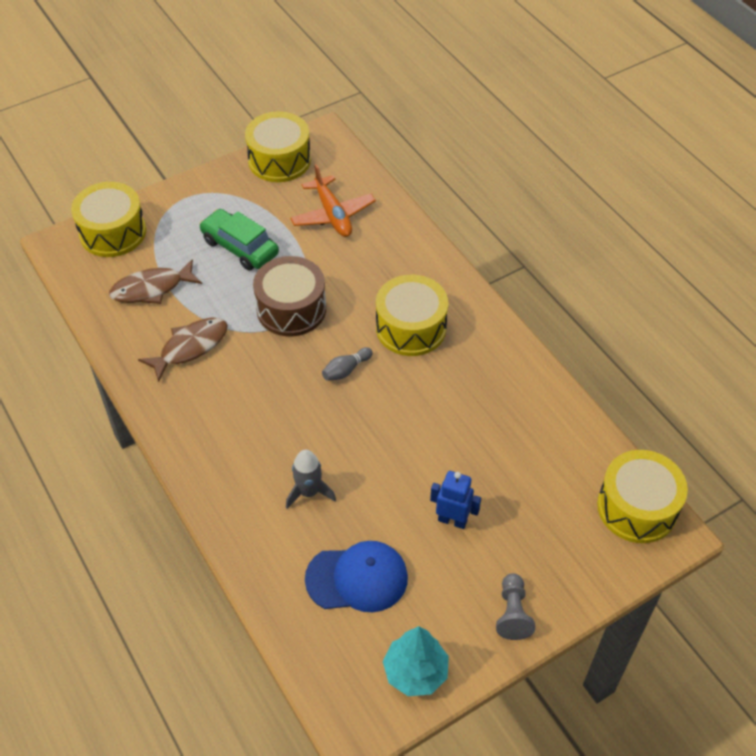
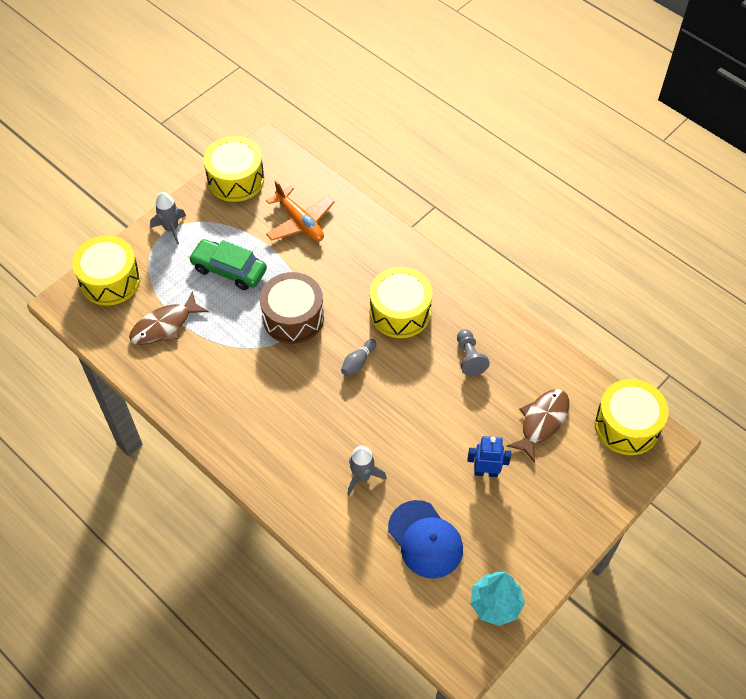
camera: 15 degrees left, 5 degrees up
(190, 347) = (218, 372): brown fish -> brown fish (542, 422)
(194, 195) = (171, 228): none -> grey rocket
(357, 578) = (425, 539): blue cap -> blue cap turned 75 degrees clockwise
(512, 613) = (556, 537): grey pawn -> grey pawn (469, 357)

